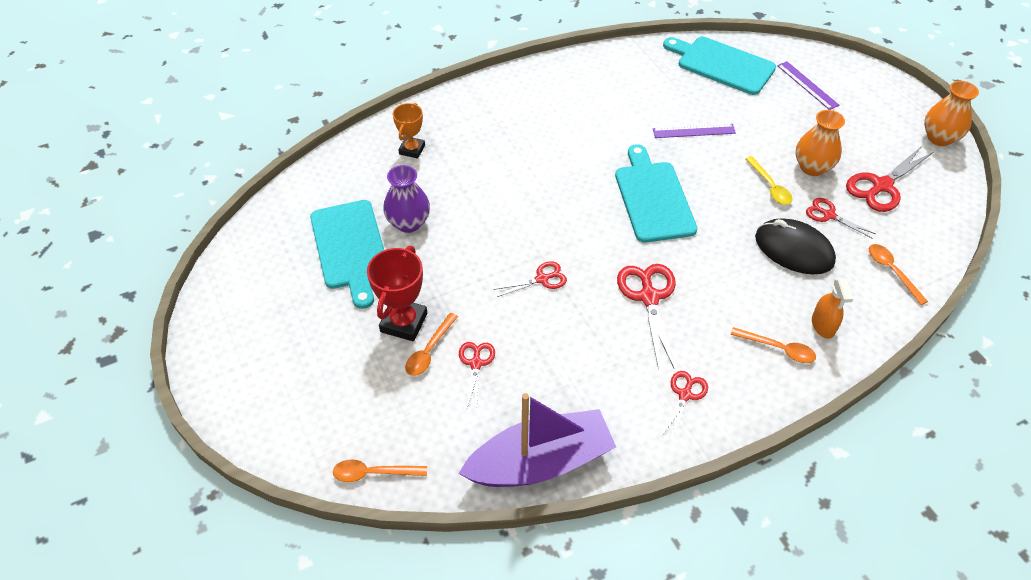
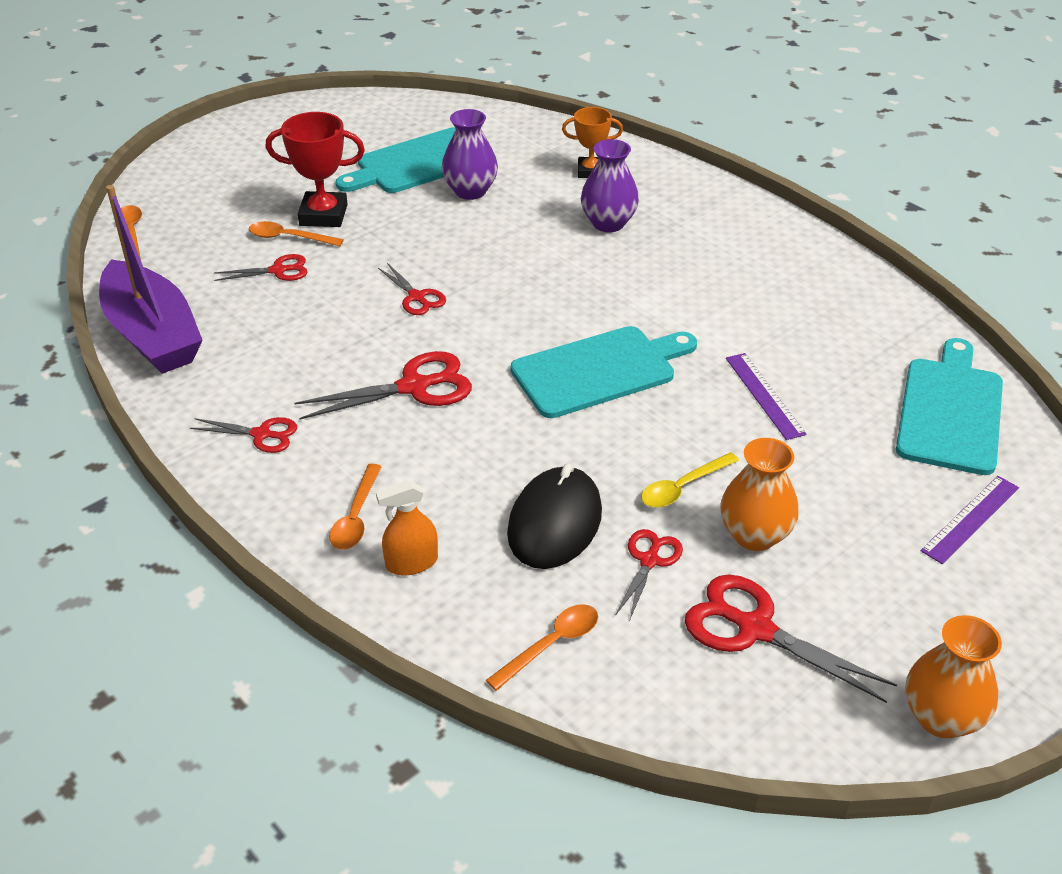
camera: 75 degrees right, 10 degrees down
(485, 156) = (608, 223): none -> purple vase

